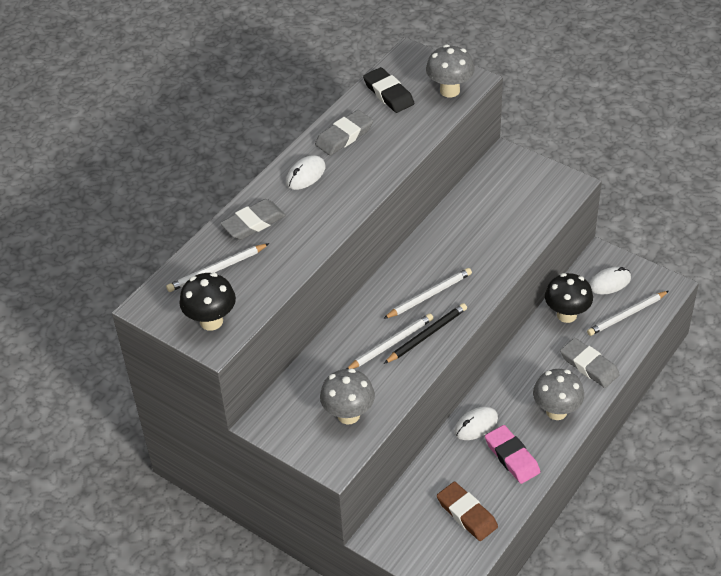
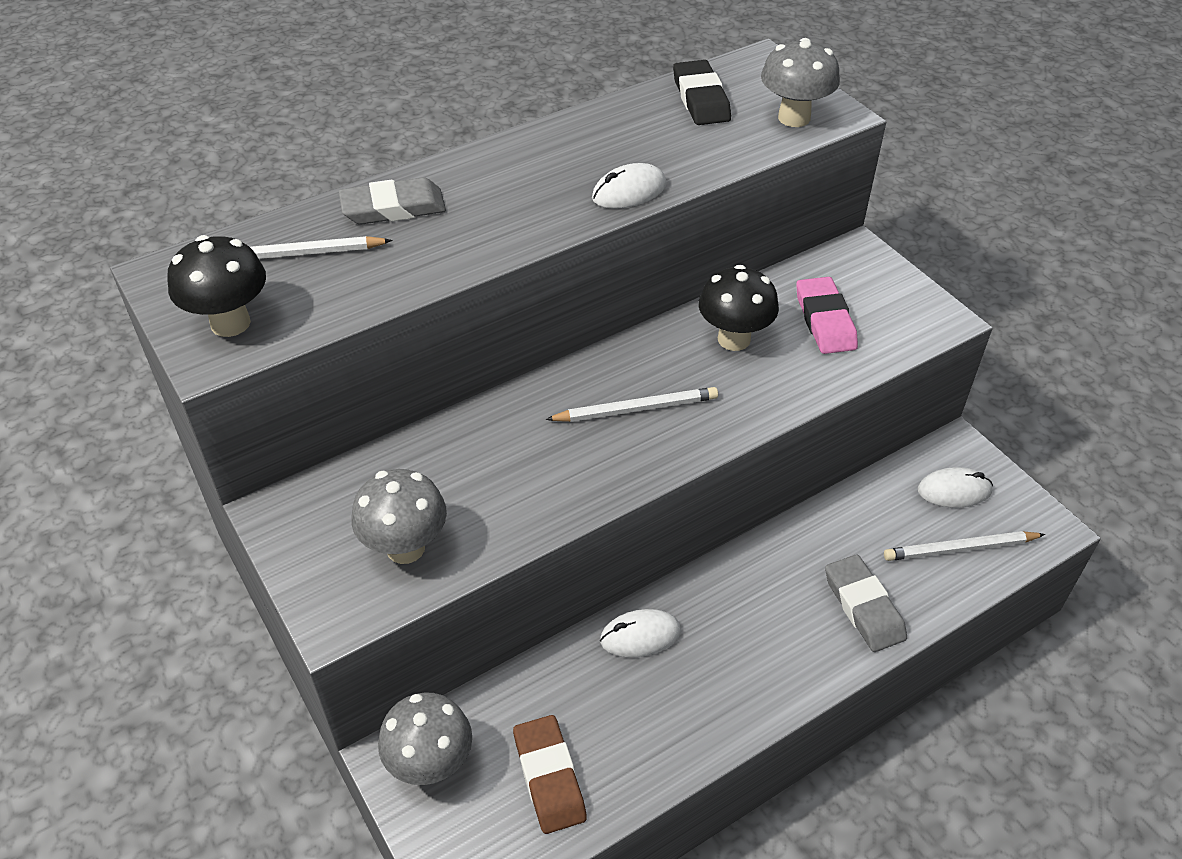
camera: 20 degrees right, 0 degrees up
(306, 175) = (512, 168): white mouse -> white mouse (629, 192)
(344, 136) = (601, 134): grey eraser -> none
(390, 344) = (536, 461): white pencil -> none
(426, 335) = (598, 466): black pencil -> none
(512, 457) = (669, 709): pink eraser -> pink eraser (825, 320)
(556, 411) = (777, 661): grey mushroom -> grey mushroom (431, 764)
(566, 315) = (864, 516): black mushroom -> black mushroom (734, 339)

